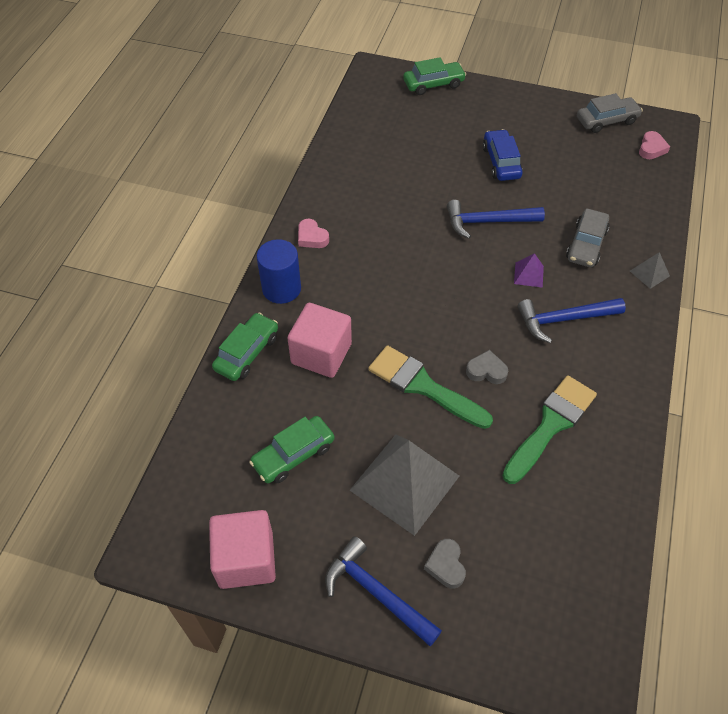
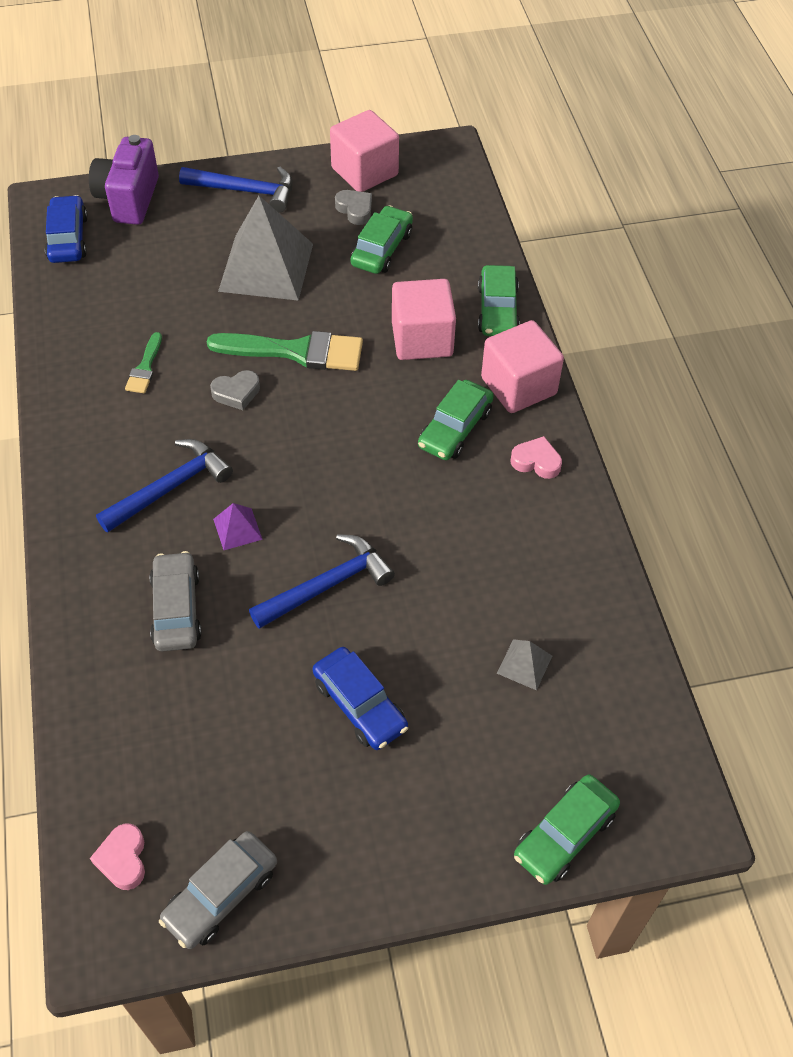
camera: 150 degrees right, 0 degrees up
(281, 289) = (518, 386): blue cylinder -> pink cube
(347, 279) = (455, 428): none -> green car
(446, 565) = (197, 227): grey heart -> grey heart (355, 210)
(501, 643) = (129, 199): none -> purple camera
(551, 425) = (145, 367): green brush -> green brush, size x0.51
(581, 614) = (68, 238): none -> blue car
(649, 273) = (76, 601): grey pyramid -> grey pyramid (524, 664)

